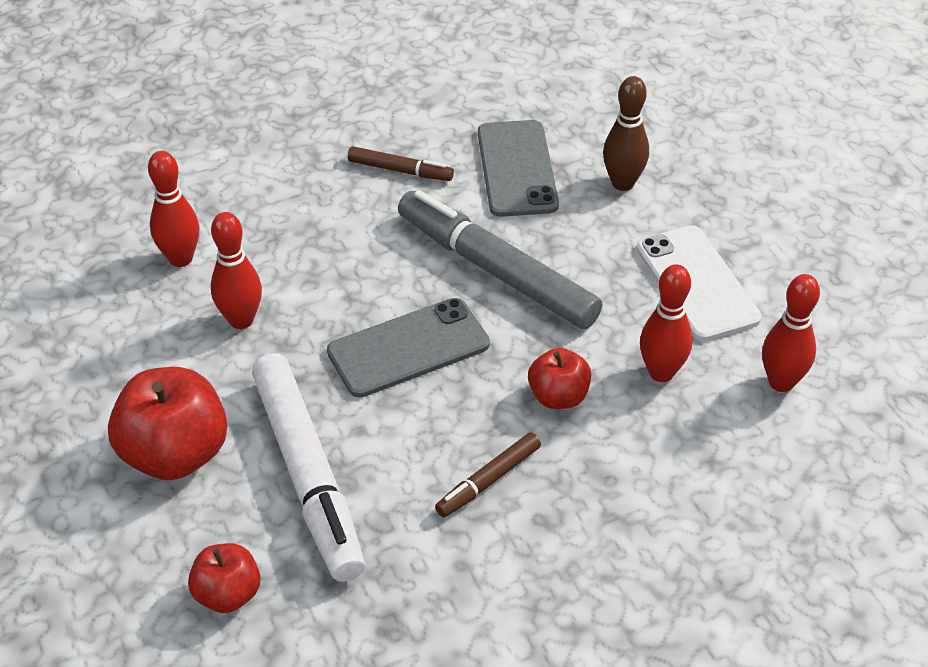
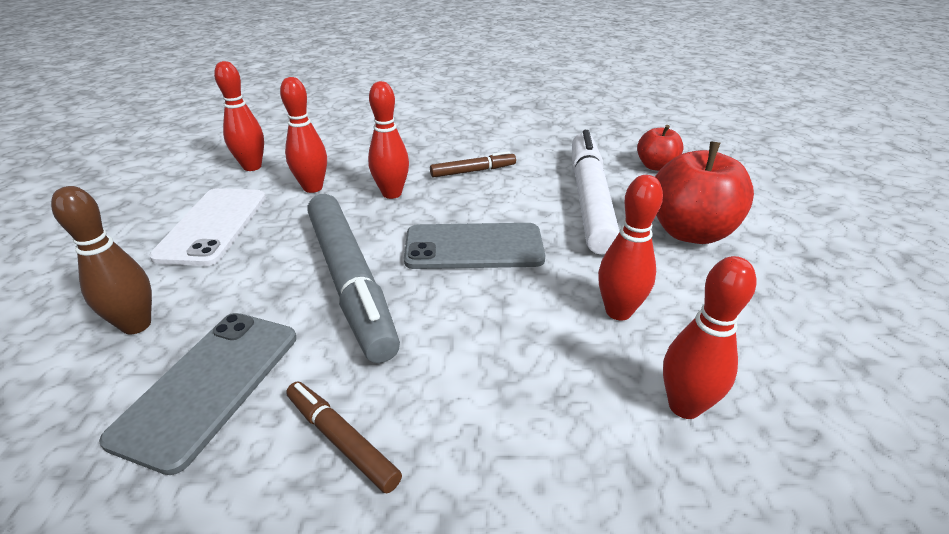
camera: 155 degrees left, 10 degrees down
(558, 396) = (392, 194): red apple -> red bowling pin

